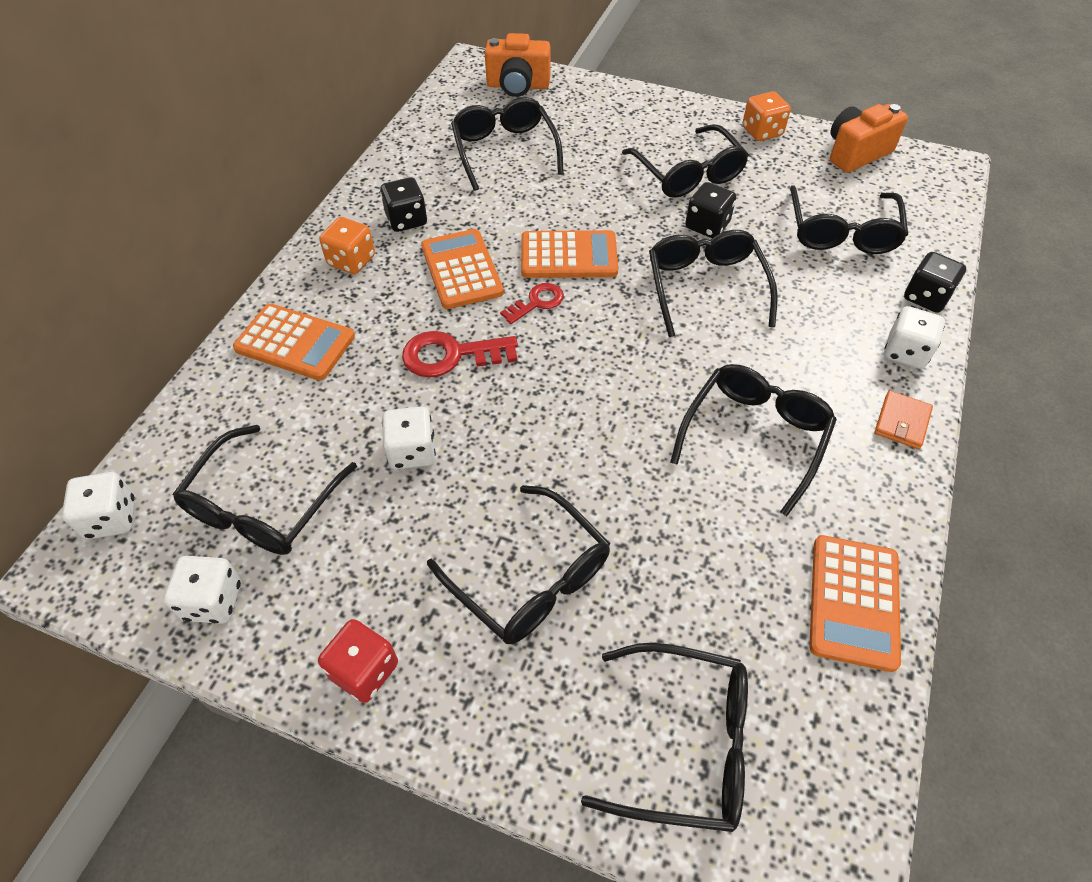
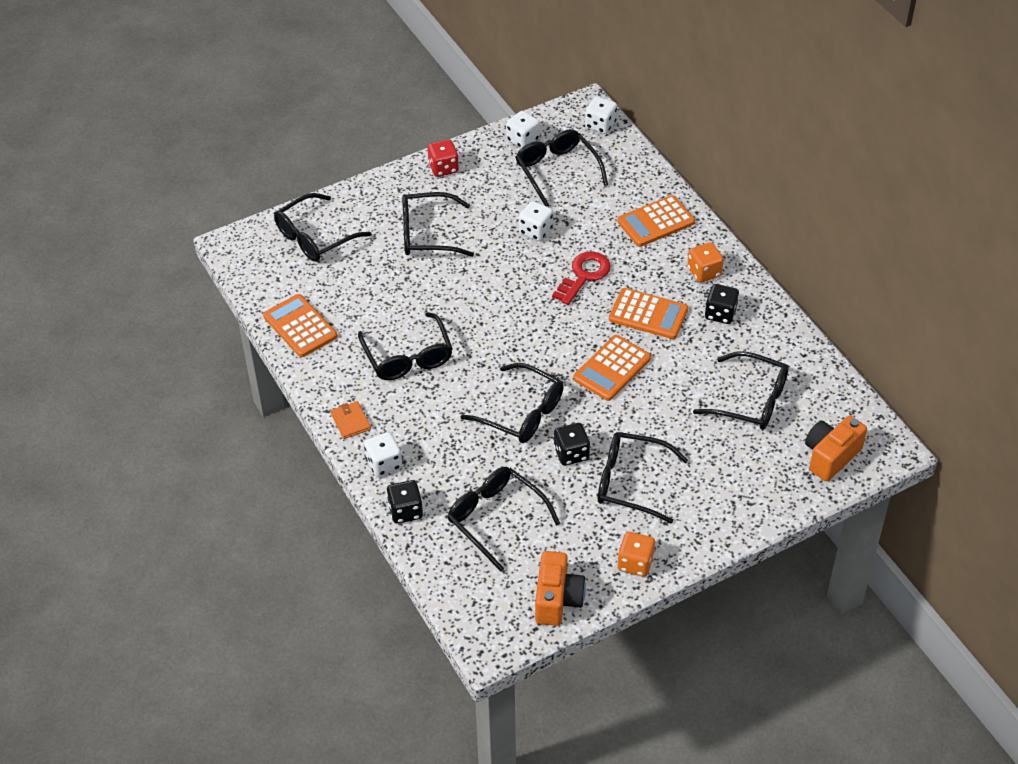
camera: 130 degrees right, 5 degrees down
(537, 302) = (587, 331): red key -> none

